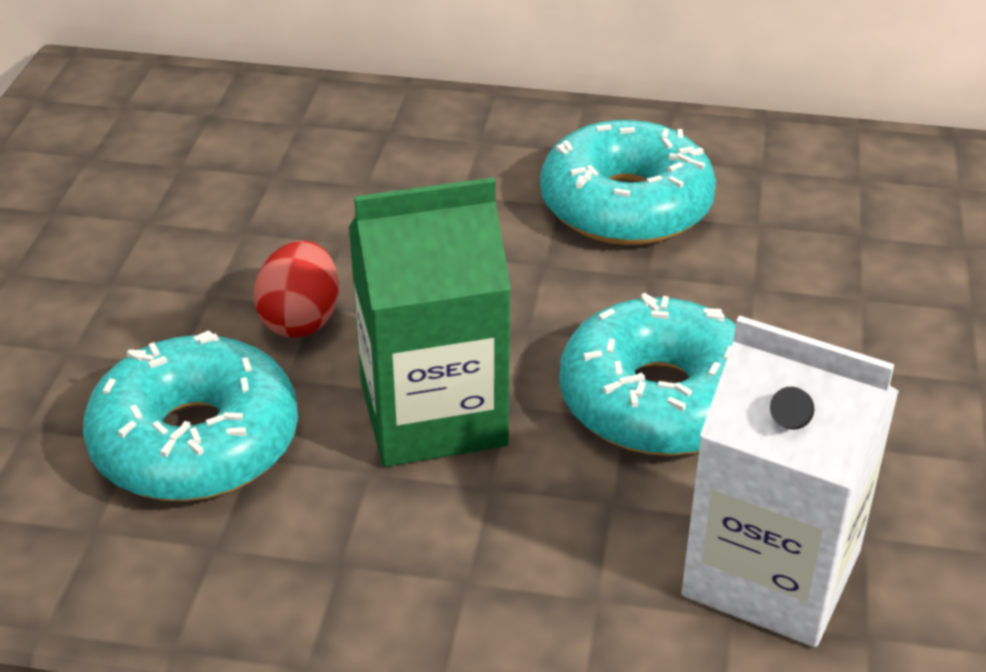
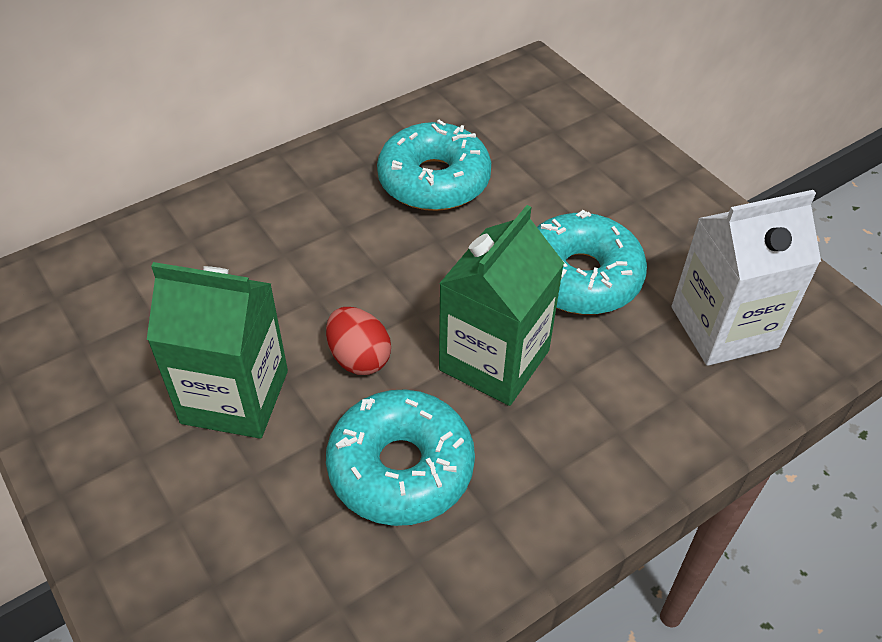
camera: 45 degrees left, 10 degrees up
(145, 278) = (235, 397): none -> green carton

